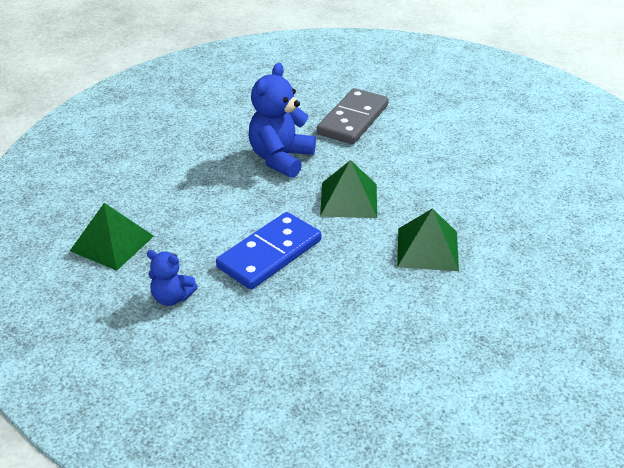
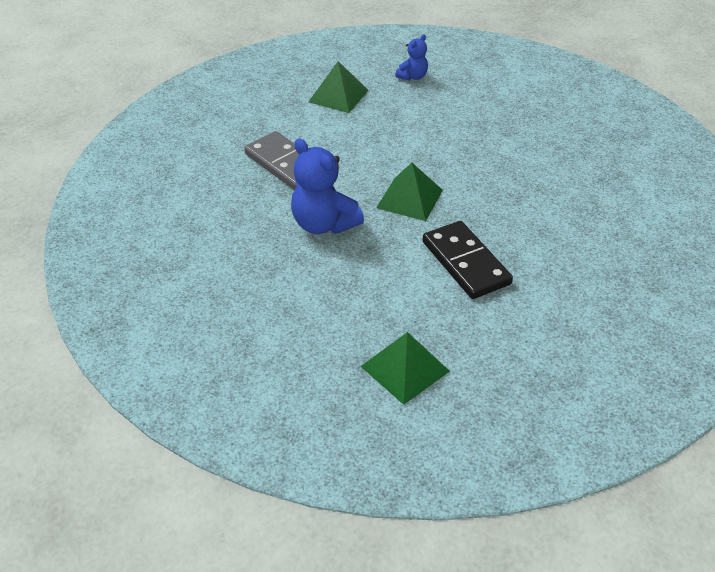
camera: 70 degrees left, 5 degrees up
(172, 297) = (503, 337): blue teddy bear -> blue teddy bear (412, 77)
(269, 254) = (465, 263): blue domino -> black domino
(427, 249) = (494, 175): green pyramid -> green pyramid (338, 96)

